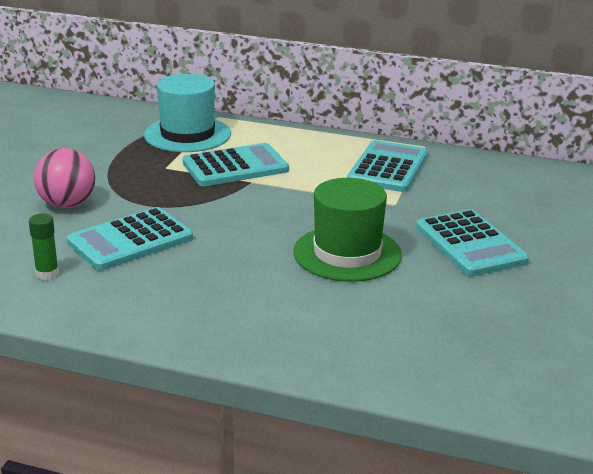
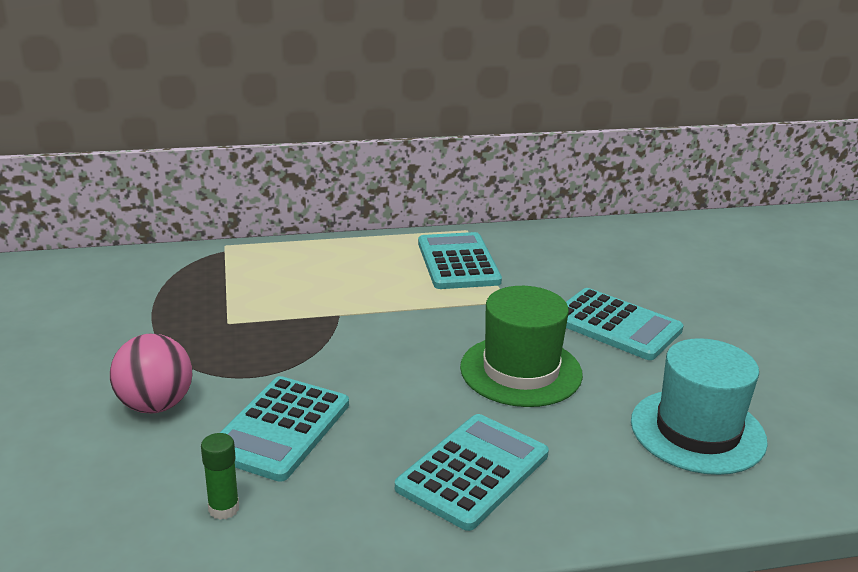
camera: 30 degrees left, 0 degrees up
(187, 134) = (212, 275): turquoise hat -> turquoise hat (697, 431)
(235, 166) = (304, 301): turquoise calculator -> turquoise calculator (473, 471)

